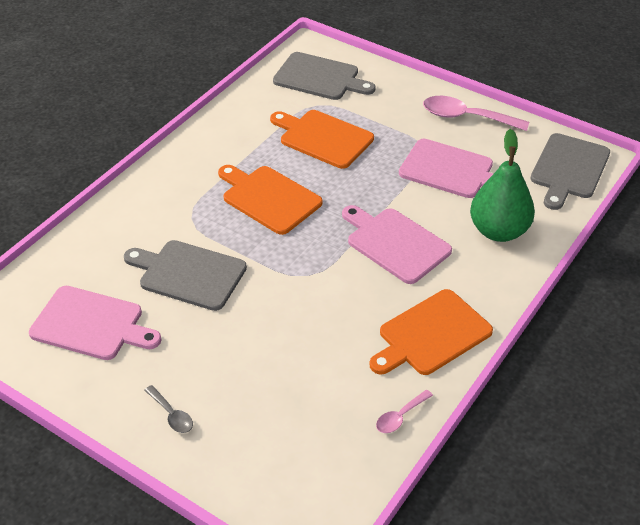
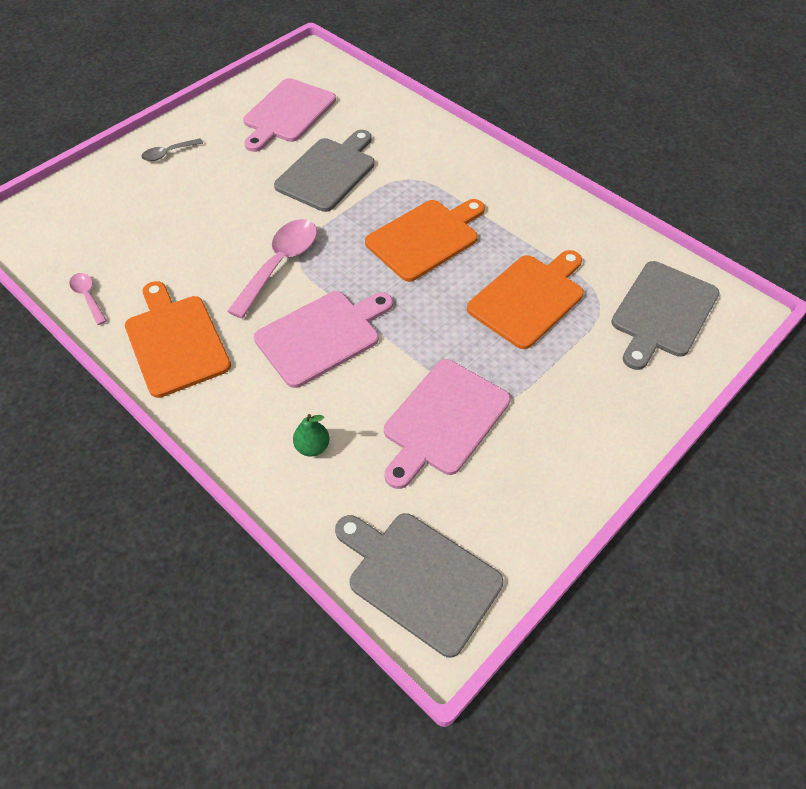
camera: 100 degrees right, 10 degrees up
(466, 117) = (561, 468): pink spoon -> pink spoon (280, 264)
(498, 231) = (312, 447): green pear -> green pear, size x0.43

